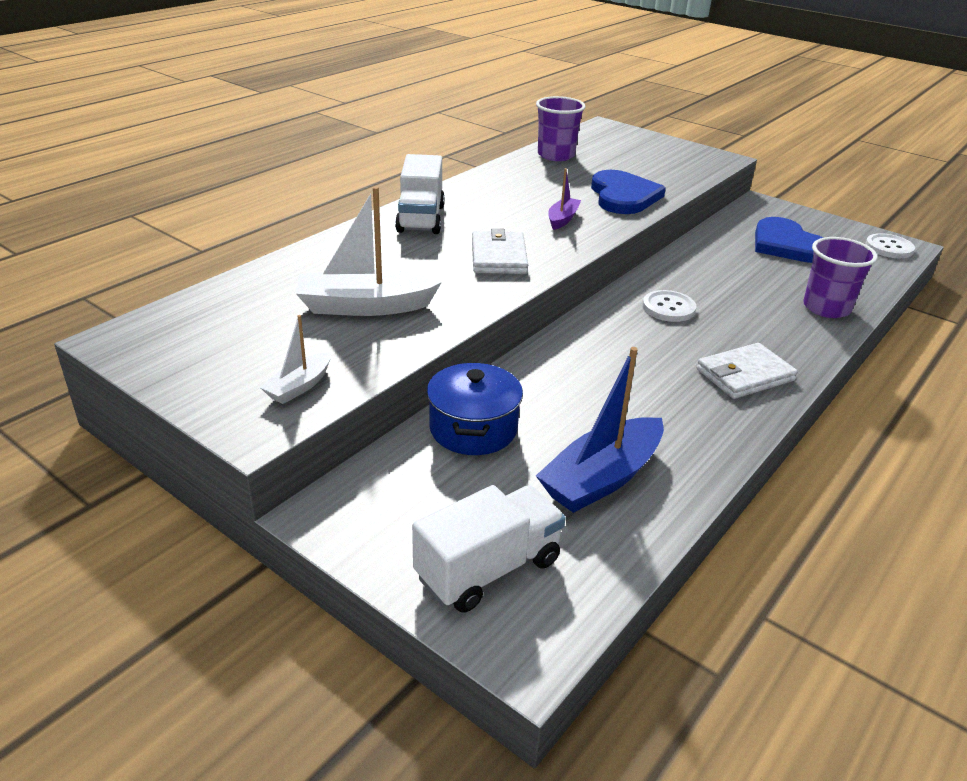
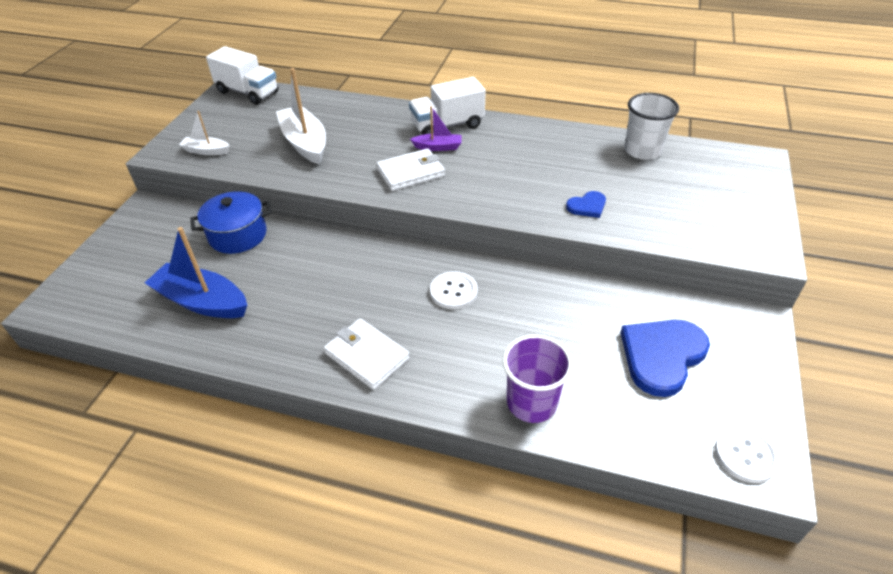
camera: 70 degrees right, 10 degrees up
(488, 569) = (110, 275): white truck -> white truck (248, 92)
(556, 155) = (642, 150): purple cup -> white cup
(562, 219) = (504, 185): purple boat -> purple boat (438, 147)
(623, 196) = (587, 206): blue heart -> blue heart, size x0.50

